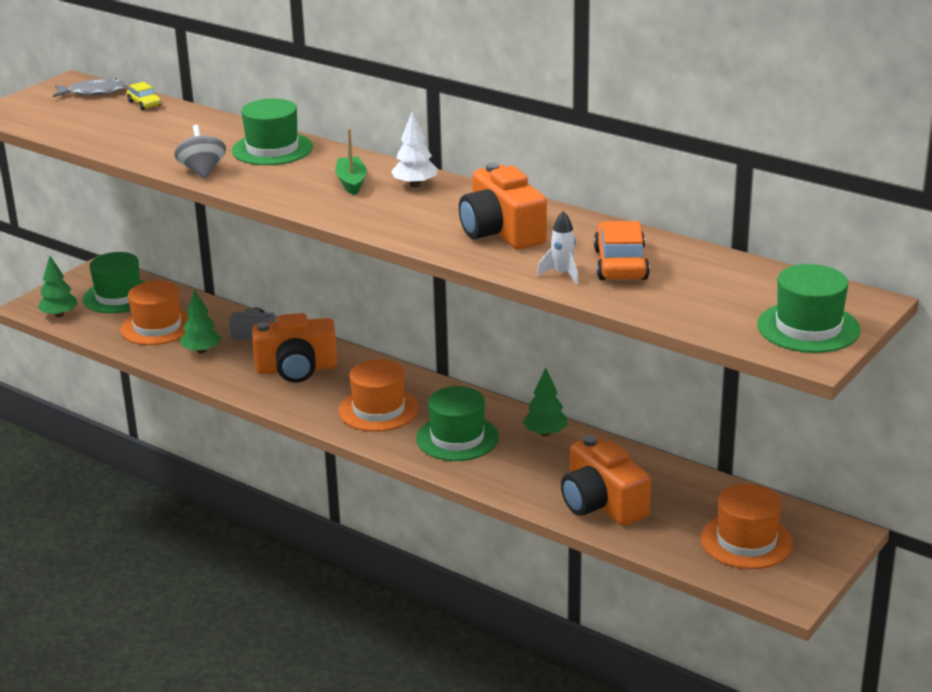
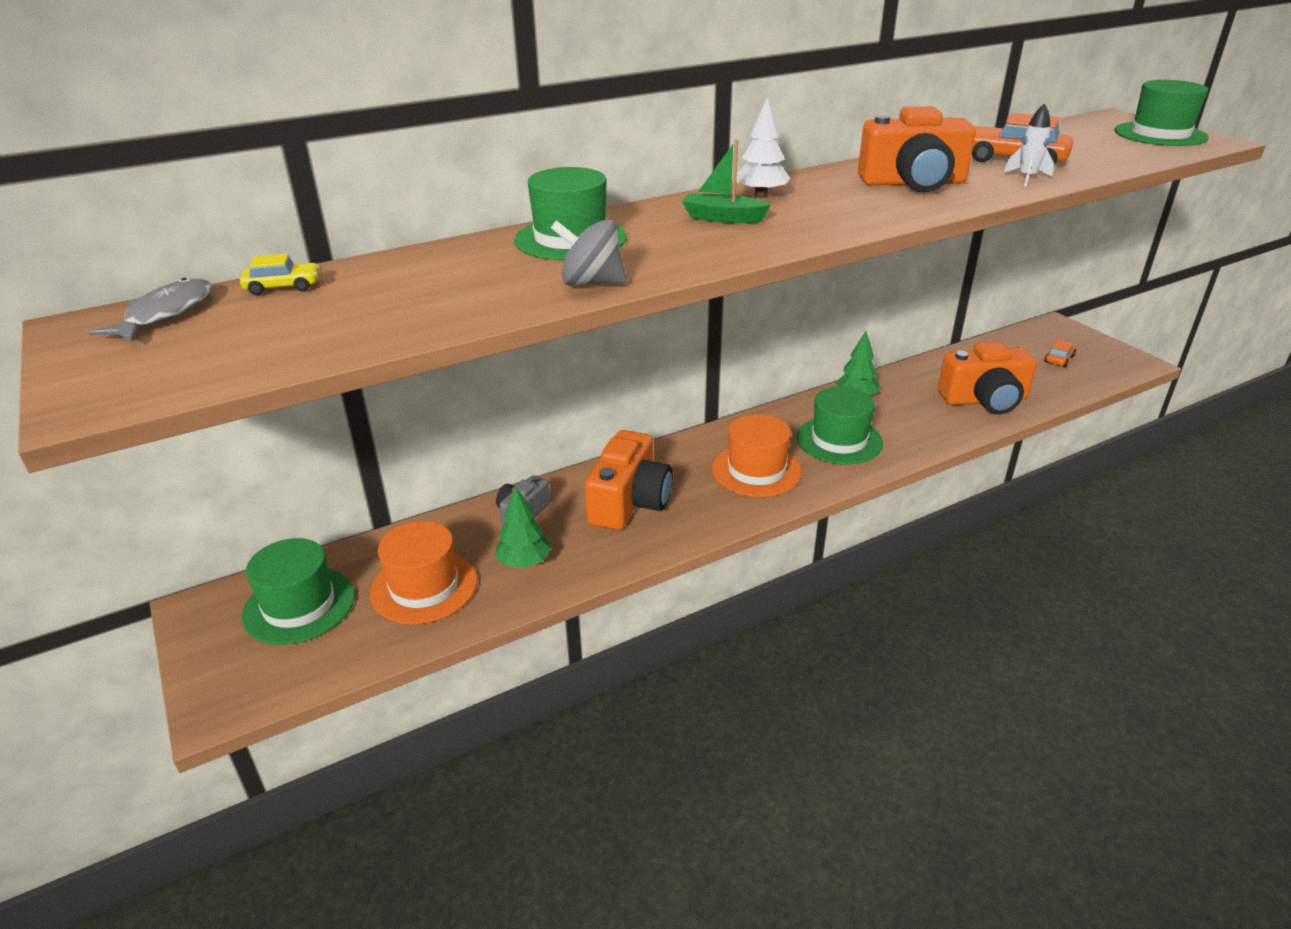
camera: 65 degrees left, 5 degrees up
(59, 315) = (283, 678): green tree -> none
(746, 541) = (1059, 359): orange hat -> orange car

